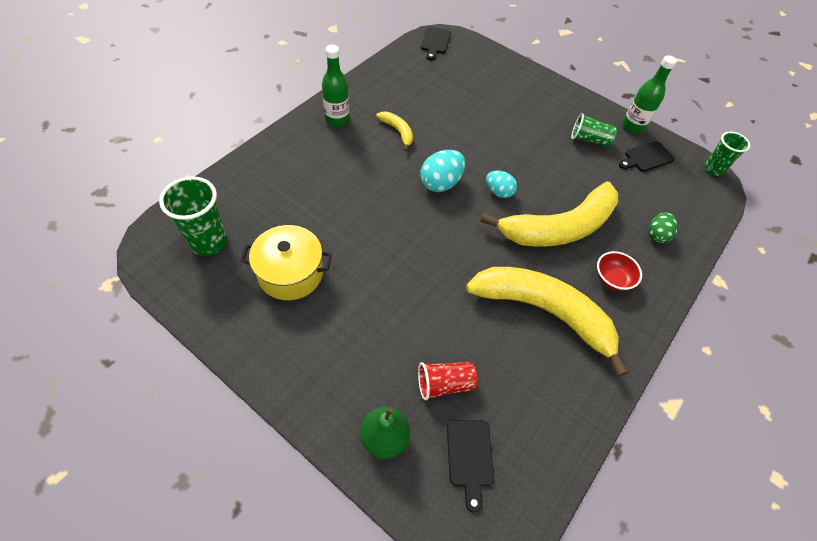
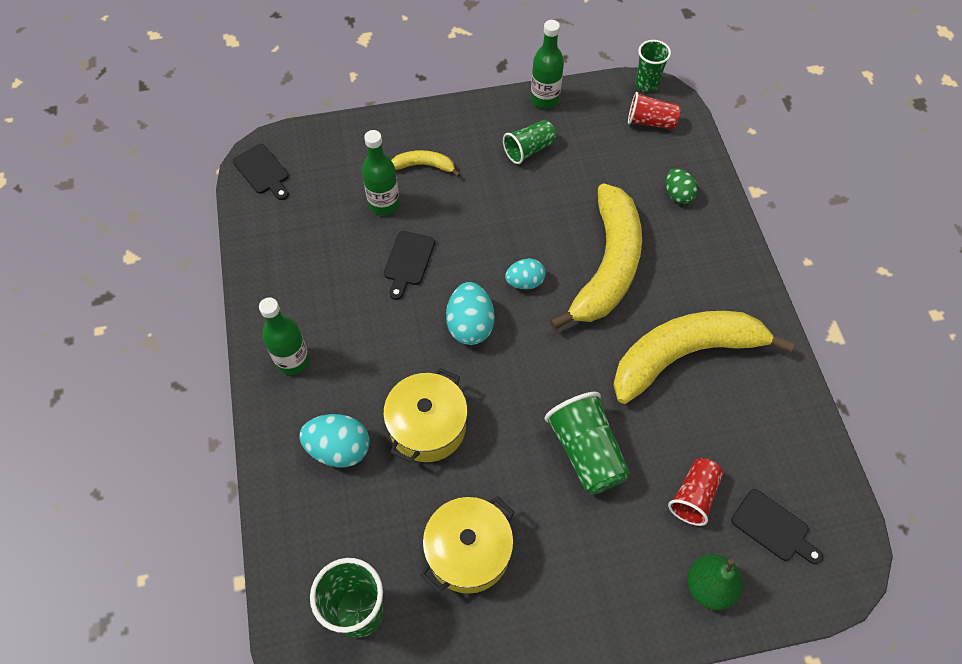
camera: 45 degrees left, 5 degrees up
(302, 171) = (339, 449): none -> turquoise egg
(354, 203) = (427, 427): none -> yellow pot
(398, 131) = (365, 312): yellow banana -> yellow banana (424, 165)
(416, 296) = (586, 451): none -> green cup
(473, 99) = (384, 204): none -> green bottle
(612, 279) = (693, 271): red bowl -> none
(646, 157) = (590, 122): black cutting board -> black cutting board (408, 261)
(689, 187) = (650, 122): none -> red cup

